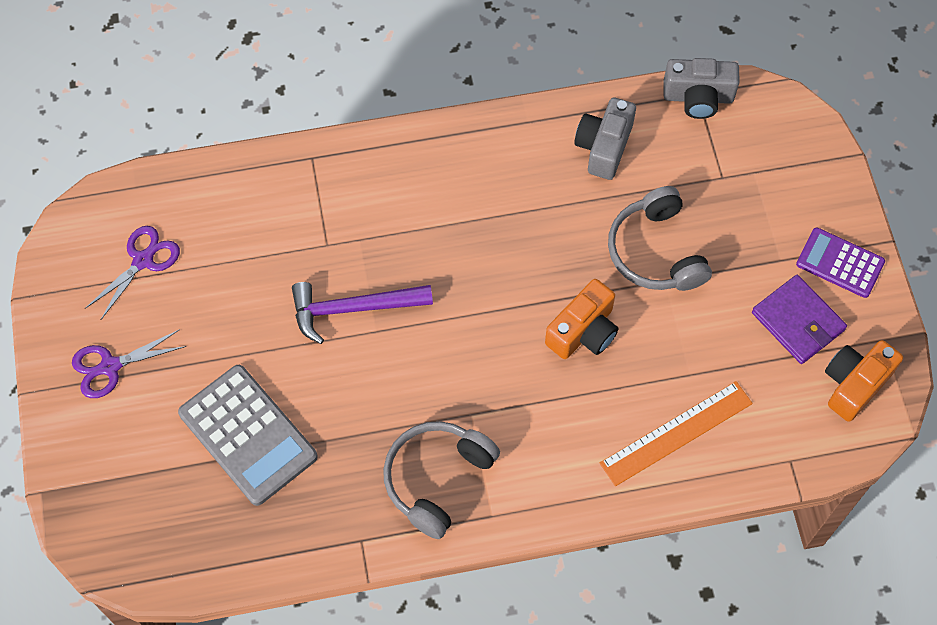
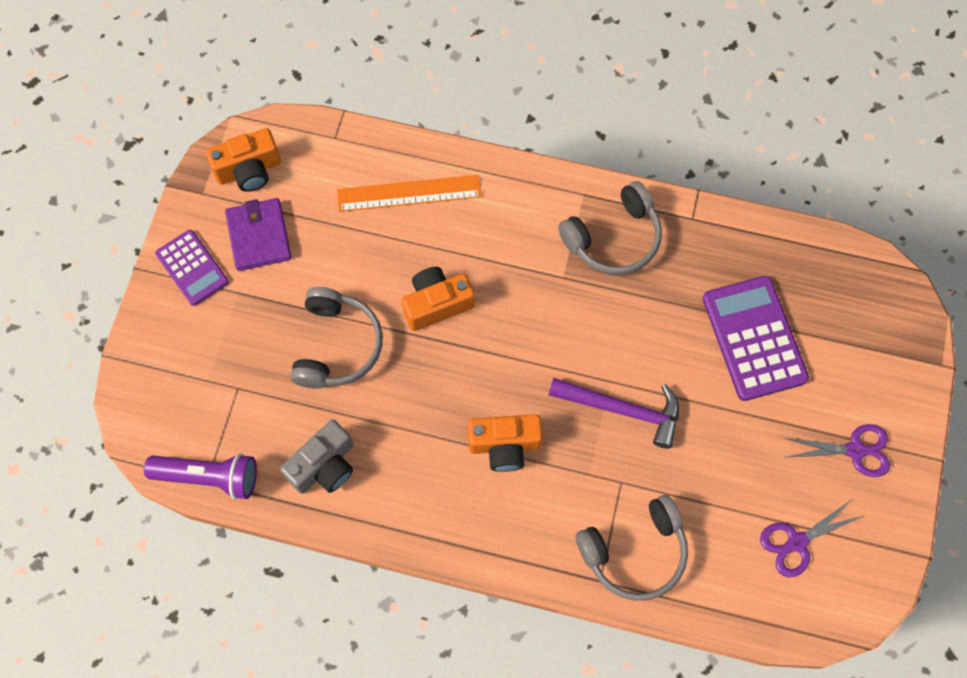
camera: 155 degrees left, 5 degrees up
(248, 435) = (753, 338): grey calculator -> purple calculator
(290, 192) = (634, 551): none -> grey headphones
(450, 231) = (504, 445): none -> orange camera
(698, 97) = (209, 477): grey camera -> purple flashlight

